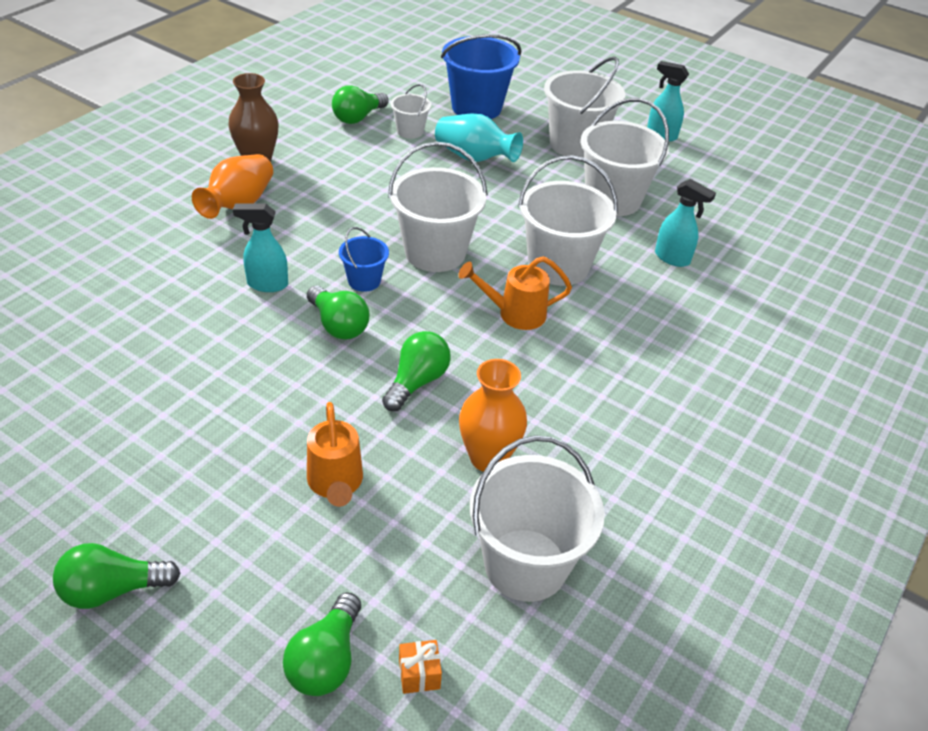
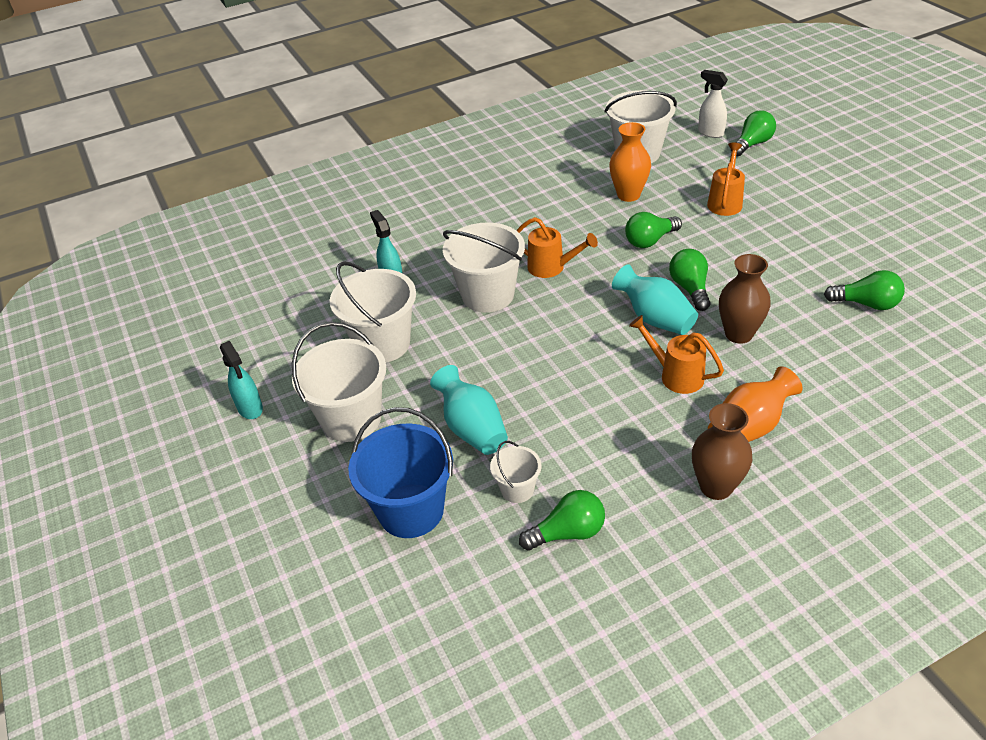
camera: 145 degrees left, 0 degrees up
(112, 590) = (859, 185): green light bulb -> green light bulb (866, 304)
(267, 284) = (738, 334): turquoise spray bottle -> brown vase
(319, 231) = (676, 375): none -> orange watering can
(364, 281) = (655, 318): blue bucket -> turquoise vase
(419, 674) = (710, 133): orange gift -> white spray bottle
(435, 252) = (581, 330): white bucket -> none

